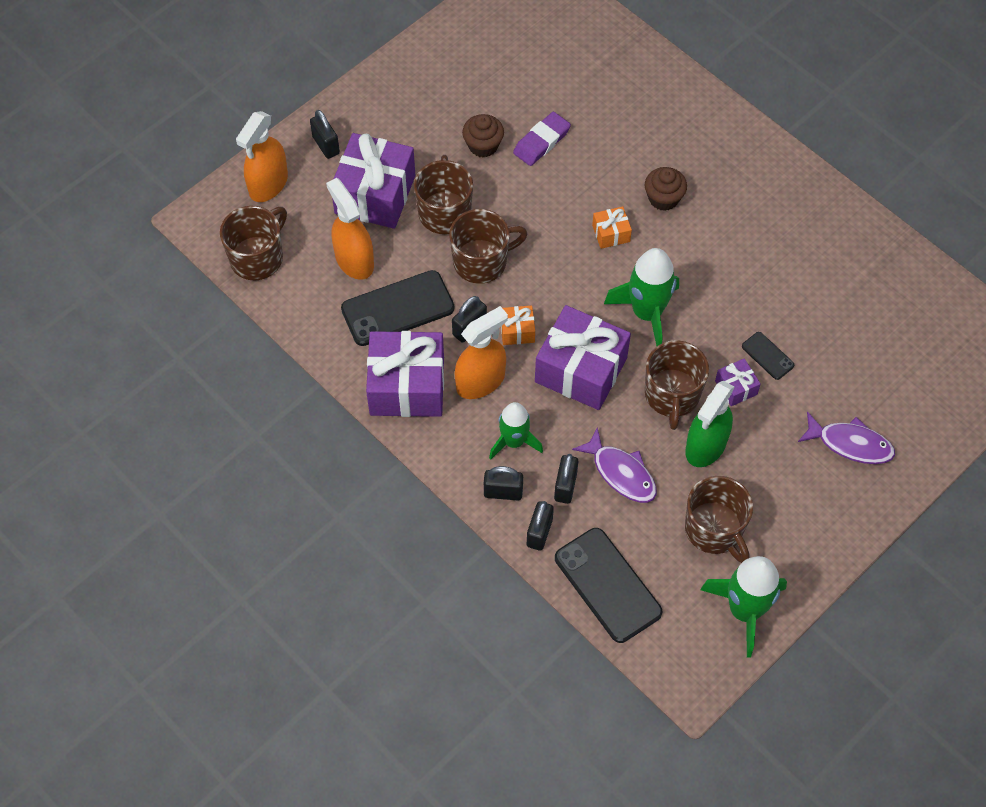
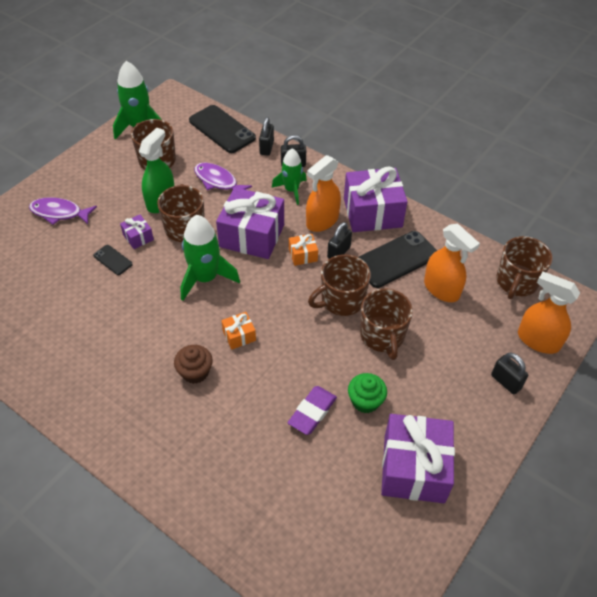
camera: 170 degrees right, 10 degrees down
(268, 184) = (538, 340): orange spray bottle -> orange spray bottle turned 75 degrees counterclockwise
(375, 194) = (445, 343): purple gift -> purple gift (414, 468)
(483, 145) = (365, 401): brown cupcake -> green cupcake
(565, 486) = (253, 171): black padlock -> none

